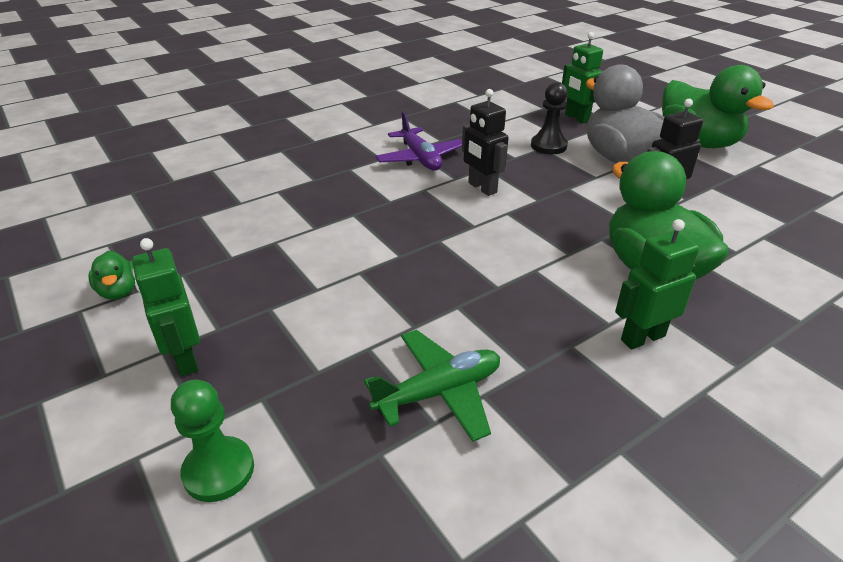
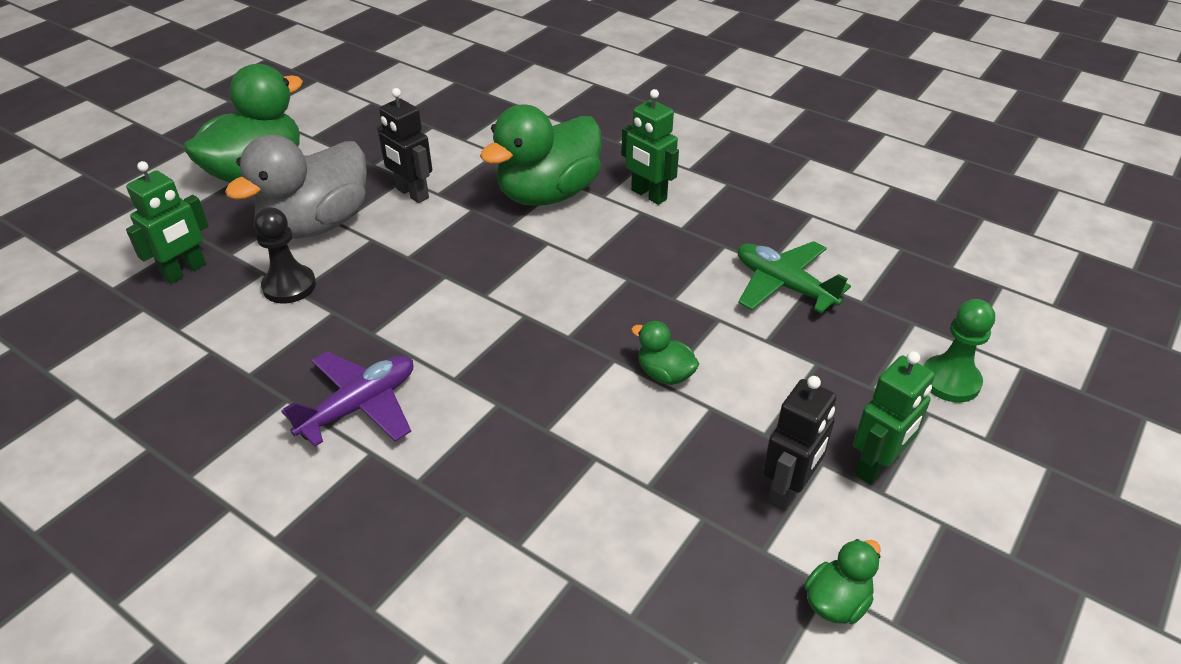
camera: 110 degrees left, 5 degrees up
(367, 276) = (665, 374): none -> green duck
(482, 188) = (431, 326): black robot -> black robot (788, 490)

